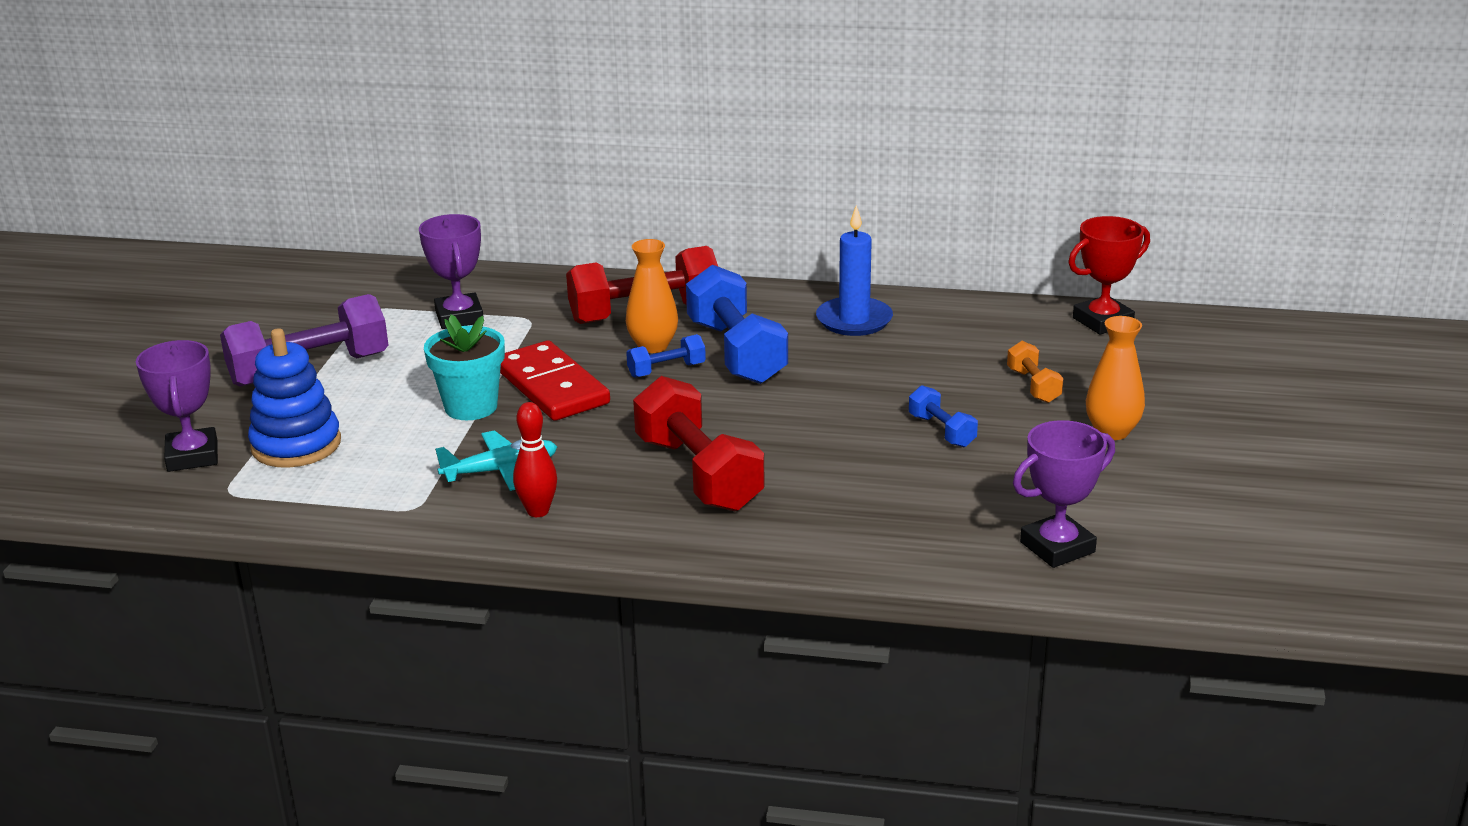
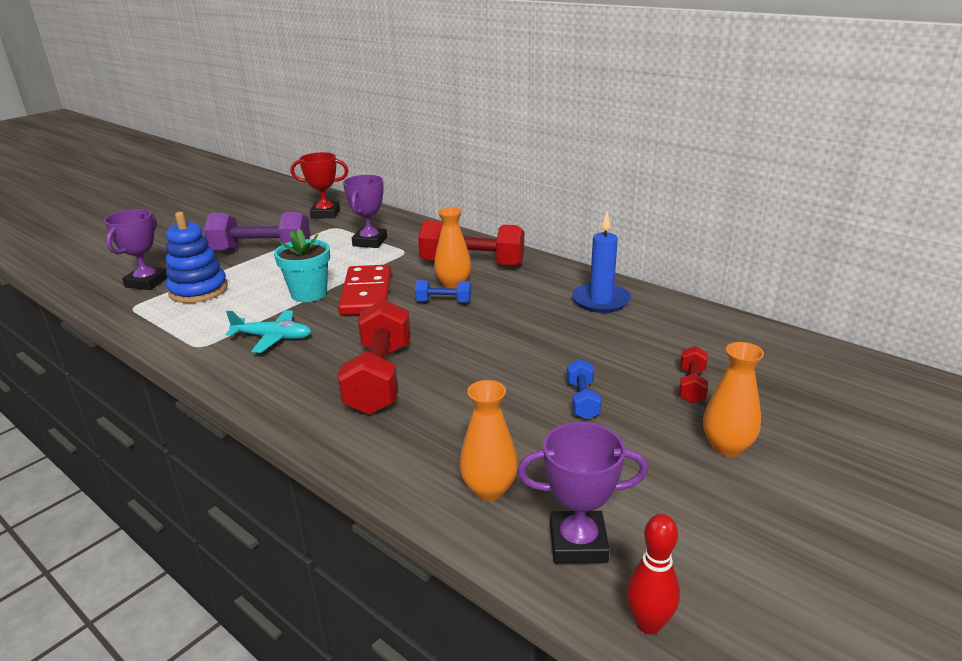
camera: 30 degrees right, 0 degrees up
(538, 511) = (257, 371): red bowling pin -> red bowling pin (648, 623)
(736, 352) = (499, 302): blue dumbbell -> none
(936, 534) = (489, 489): none -> orange vase
(1033, 386) = (691, 386): orange dumbbell -> red dumbbell
(1103, 321) = (798, 350): red trophy -> red trophy (325, 214)

